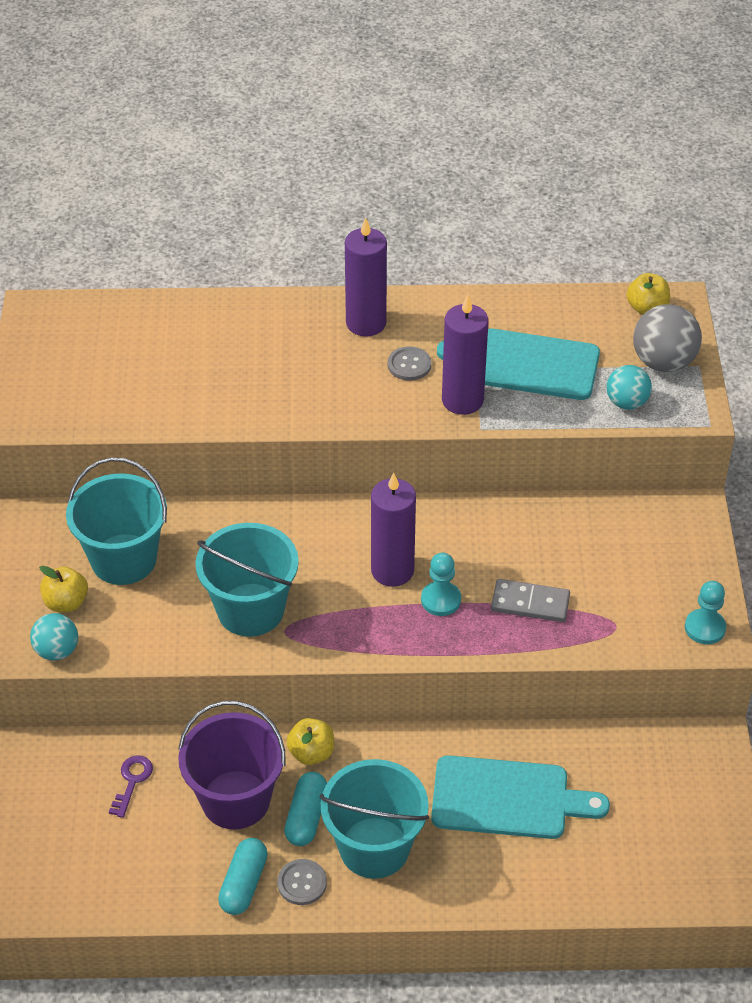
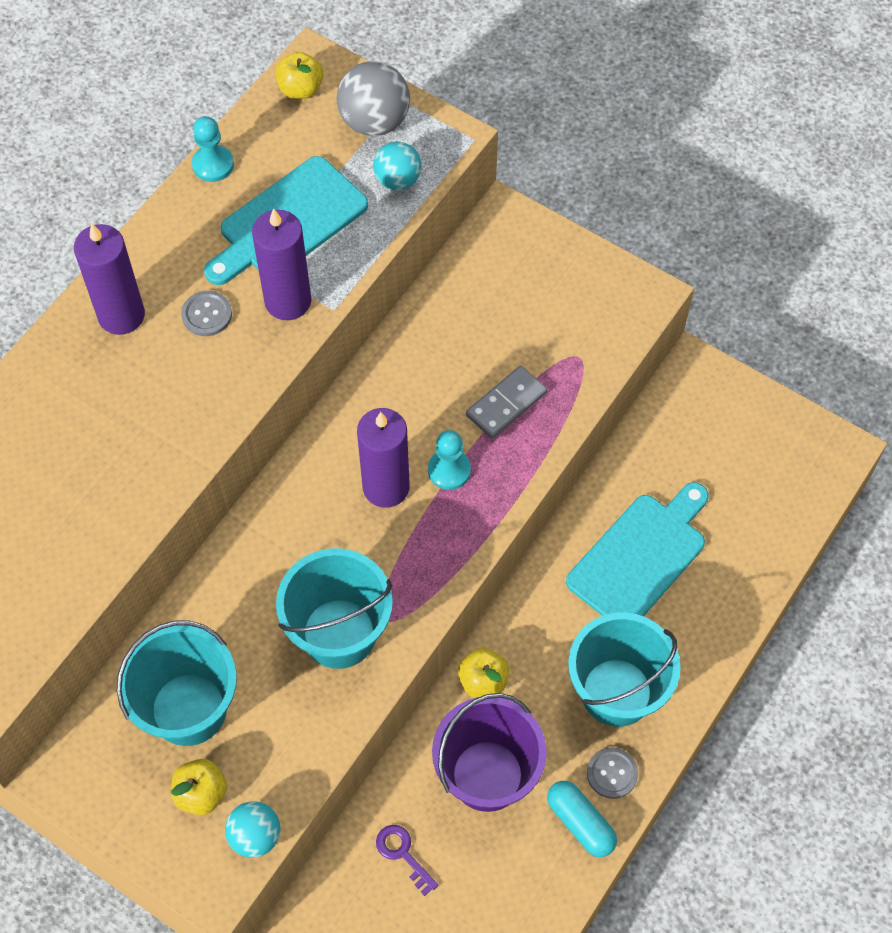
camera: 55 degrees left, 15 degrees up
(306, 817) = (547, 727): turquoise capsule -> none
(705, 628) = (629, 295): turquoise pawn -> turquoise pawn (213, 165)

